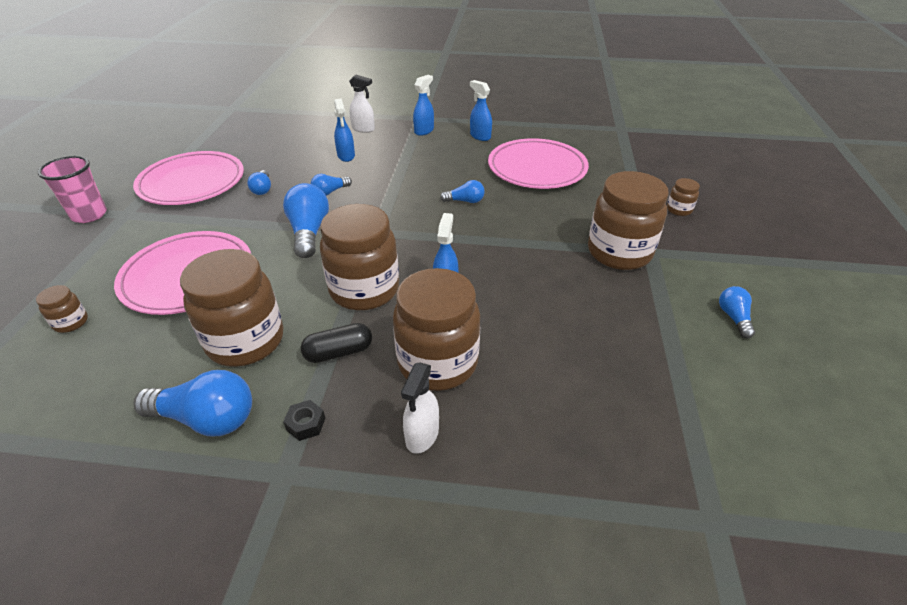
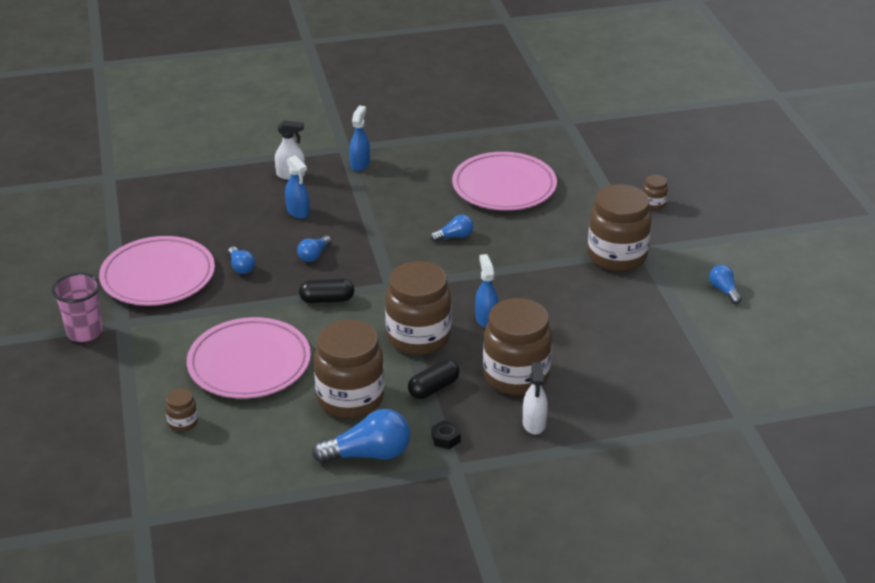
camera: 20 degrees left, 5 degrees down
(309, 232) = (327, 299): blue light bulb -> black capsule
(480, 136) = (425, 159): blue spray bottle -> none

